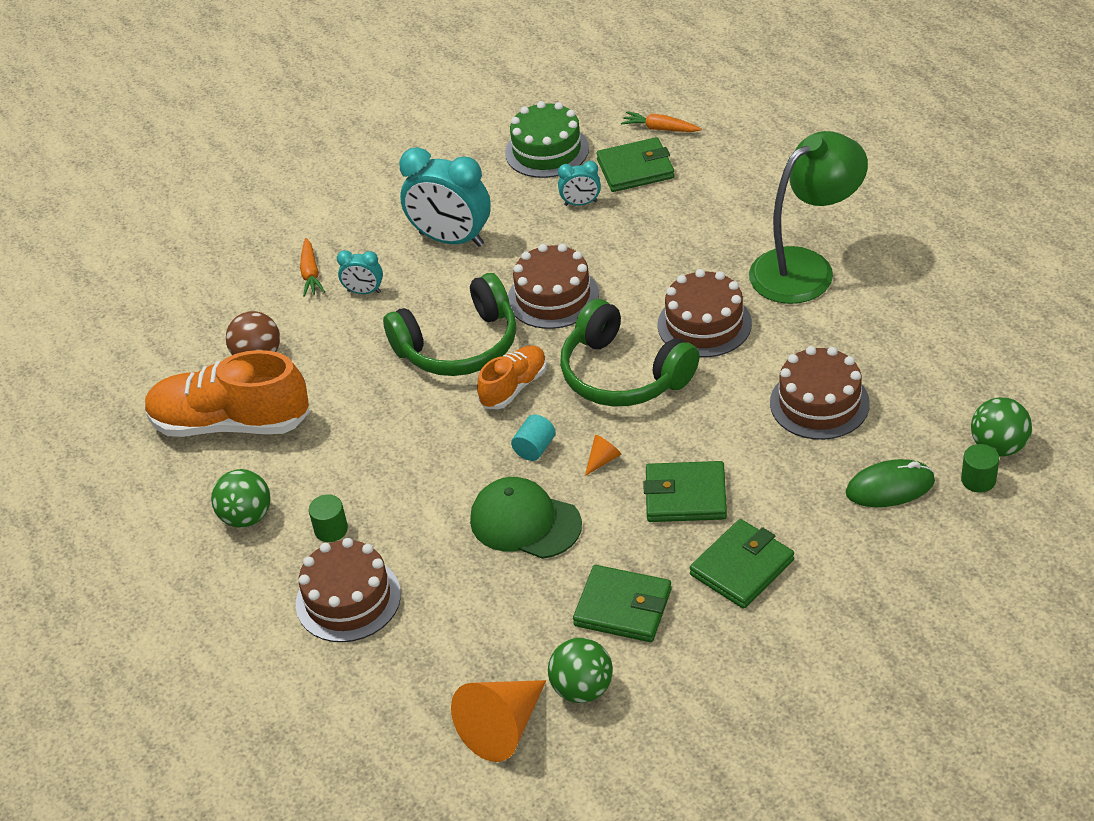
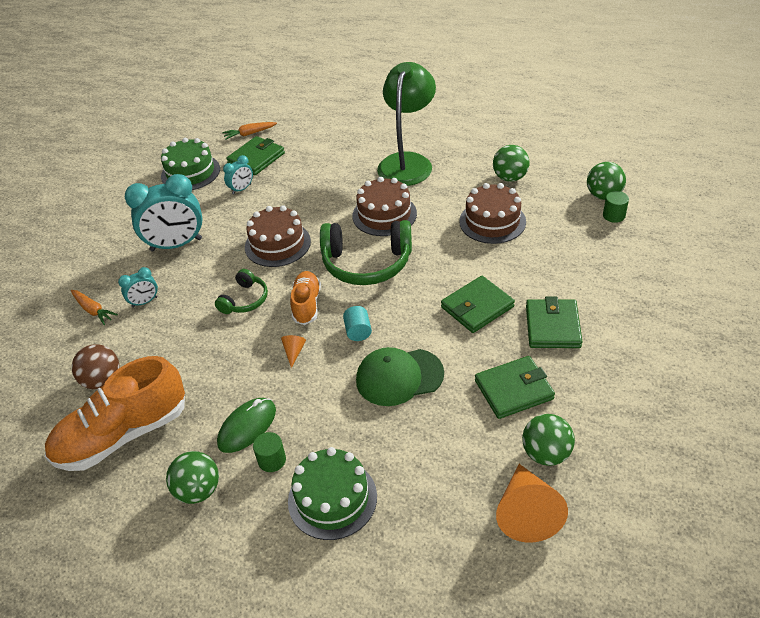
camera: 40 degrees left, 0 degrees up
(348, 599) = (332, 498): brown cake -> green cake
(459, 345) = (245, 300): green headphones -> green headphones, size x0.53
(602, 460) = (407, 315): orange cone -> orange cone (294, 352)
(890, 487) = (577, 242): green mouse -> green mouse (247, 427)
(907, 357) = (510, 178): none -> green ball

